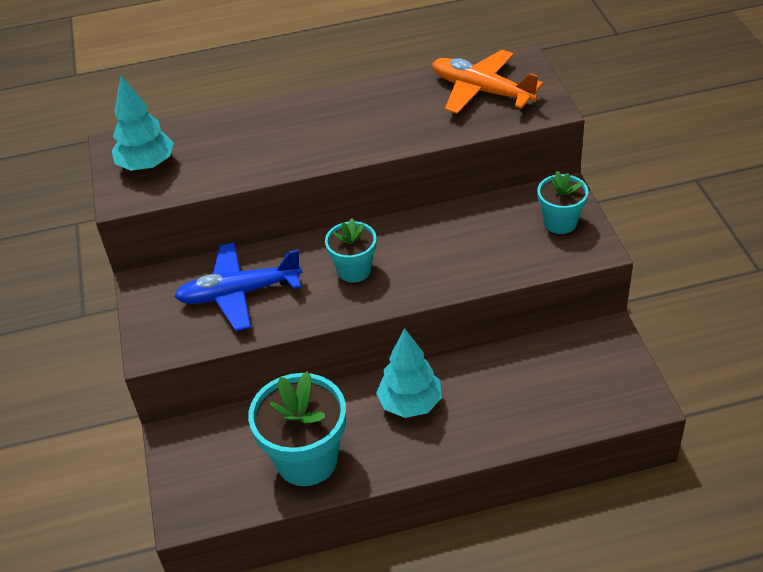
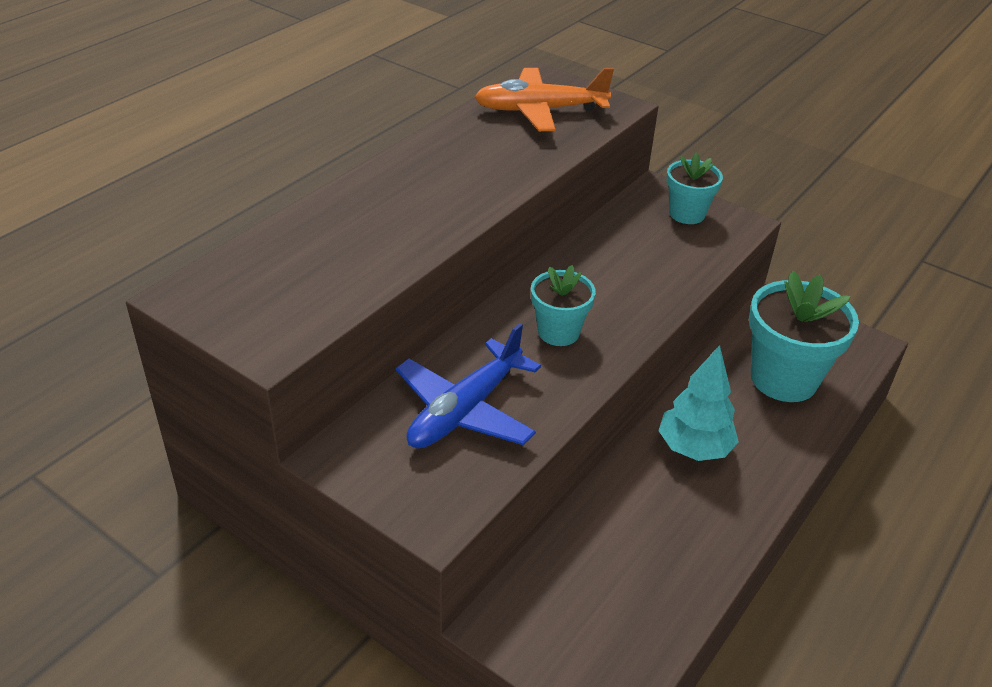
camera: 45 degrees left, 5 degrees down
(147, 165) = (257, 301): turquoise tree -> none
(307, 460) = (665, 558): turquoise flower pot -> turquoise flower pot (783, 379)

